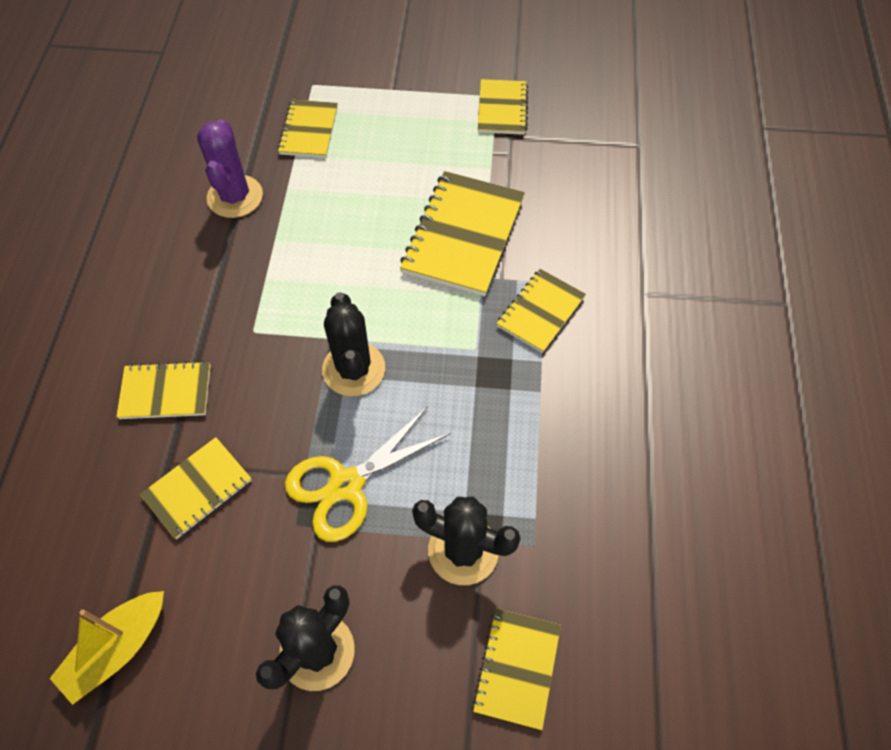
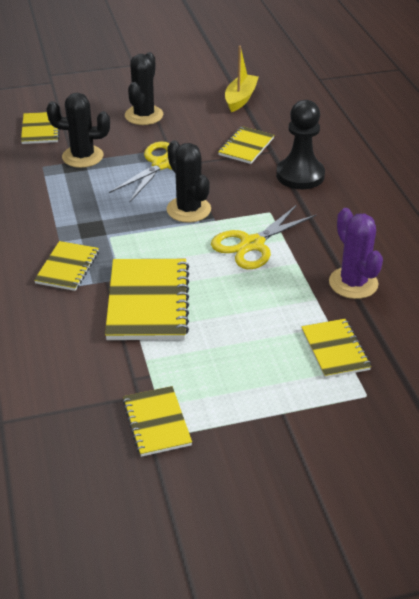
camera: 160 degrees right, 20 degrees down
(166, 392) = (300, 175): yellow notebook -> black pawn
(307, 283) = (252, 244): none -> yellow scissors

